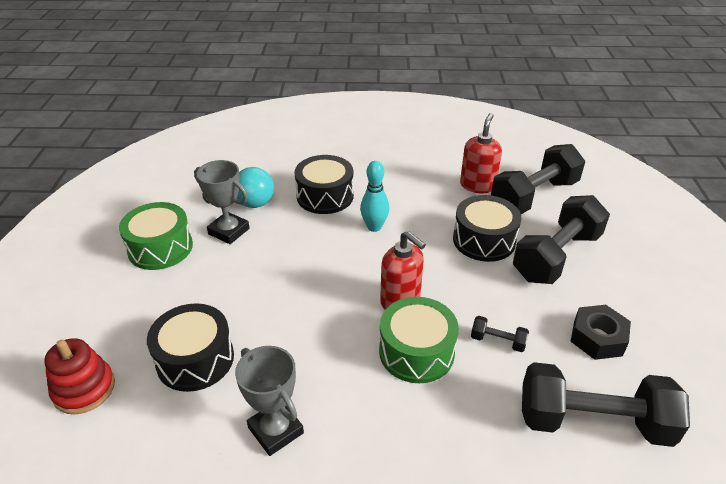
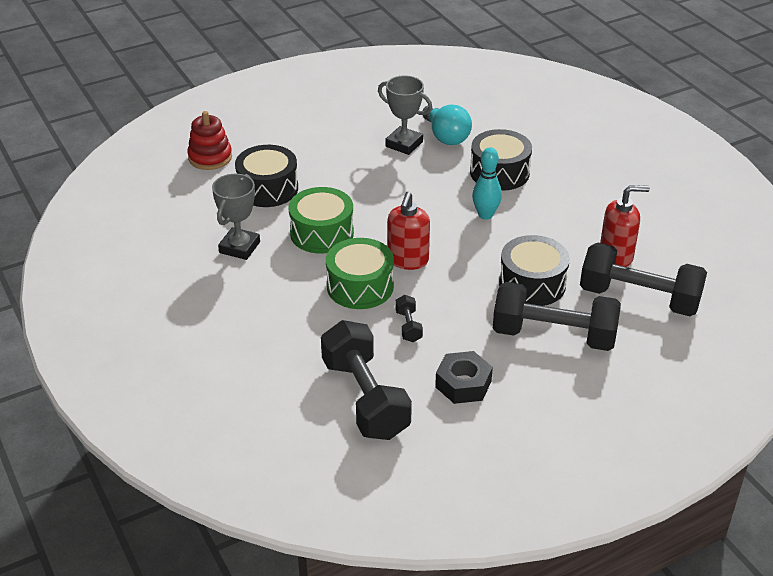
camera: 60 degrees right, 0 degrees up
(160, 248) = (355, 122): green drum -> green drum (322, 233)
(229, 231) = (404, 144): grey trophy -> grey trophy turned 60 degrees counterclockwise

